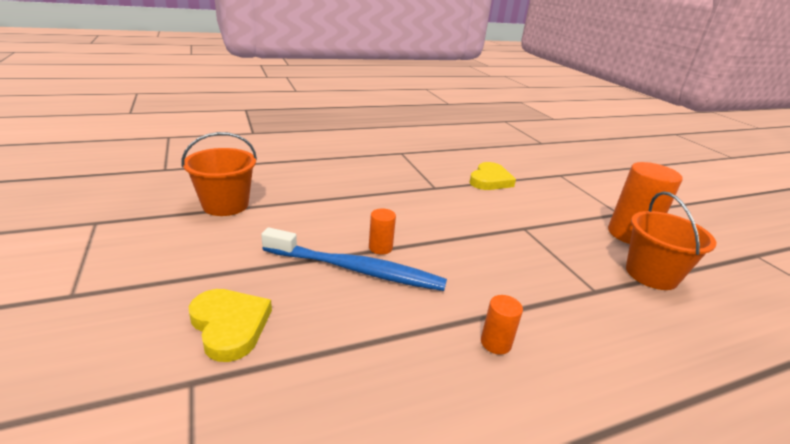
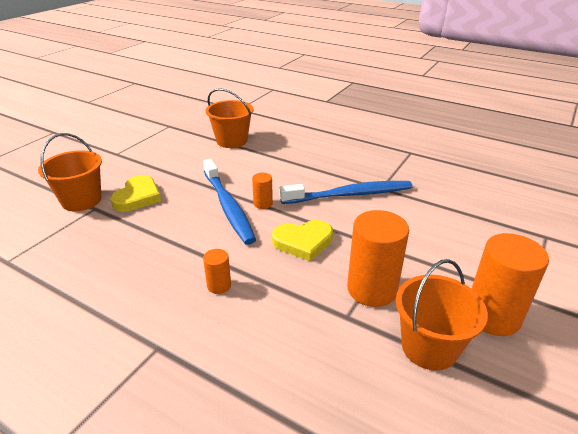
camera: 55 degrees right, 5 degrees up
(143, 389) = (81, 200): none -> orange bucket
(426, 203) = (350, 195): none -> blue toothbrush
(490, 180) = (447, 205): yellow heart -> yellow heart (303, 242)
(568, 262) = (372, 289): none -> orange cylinder

